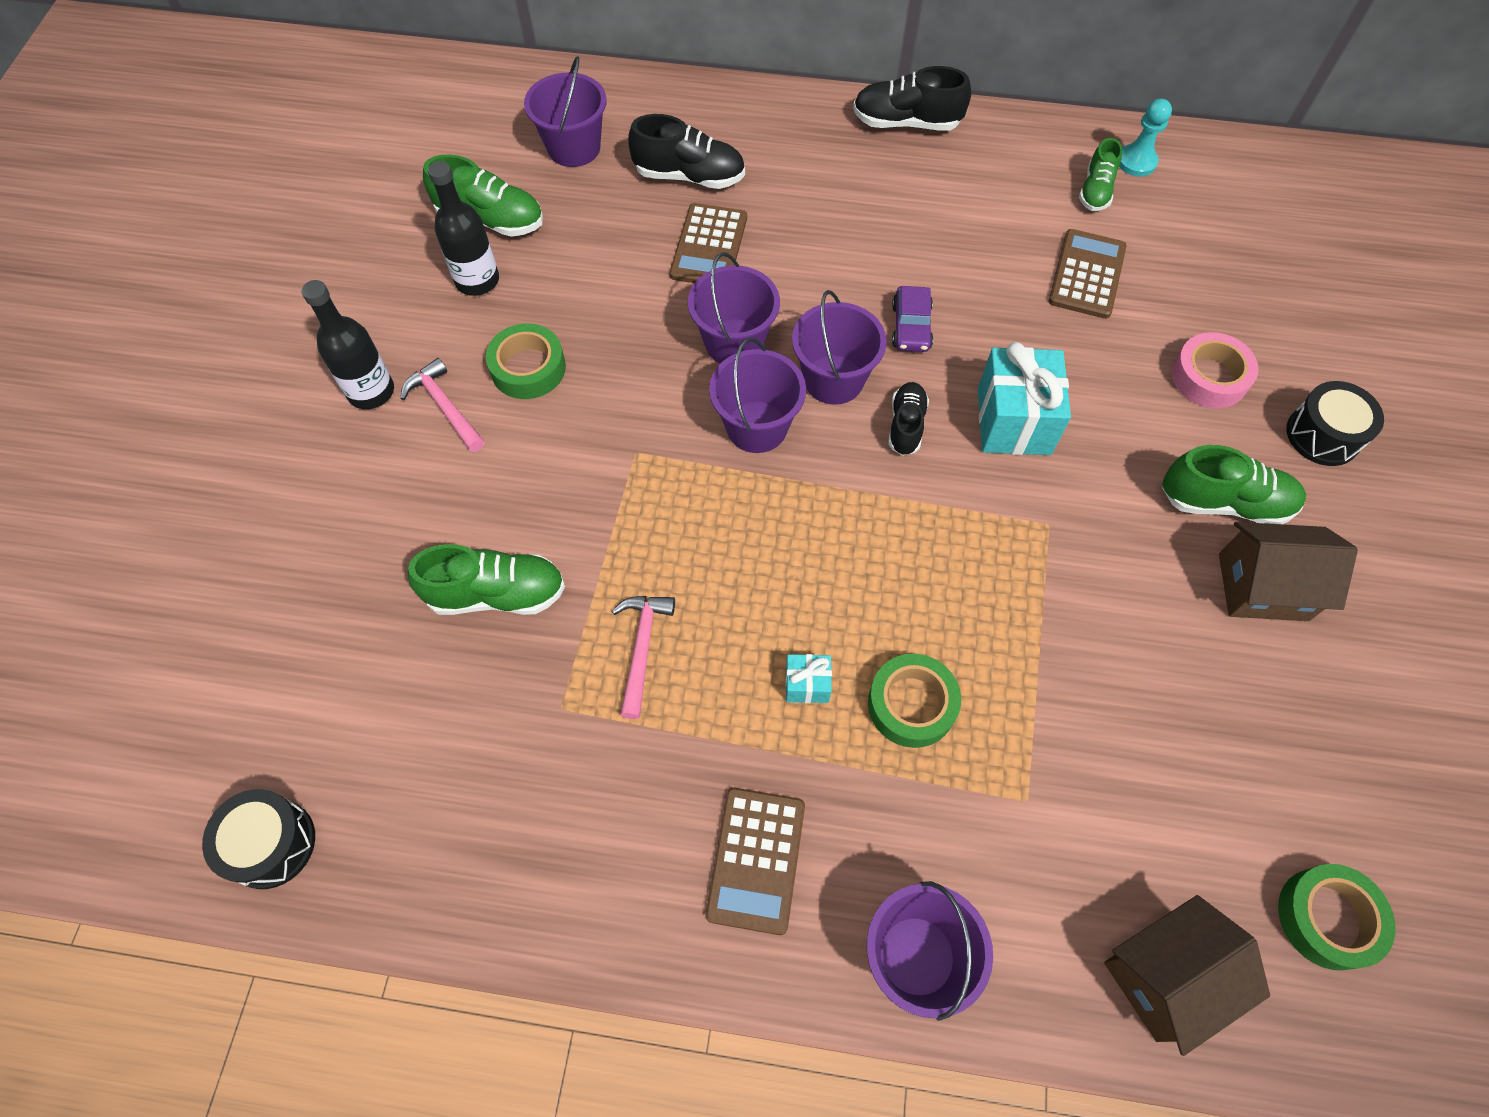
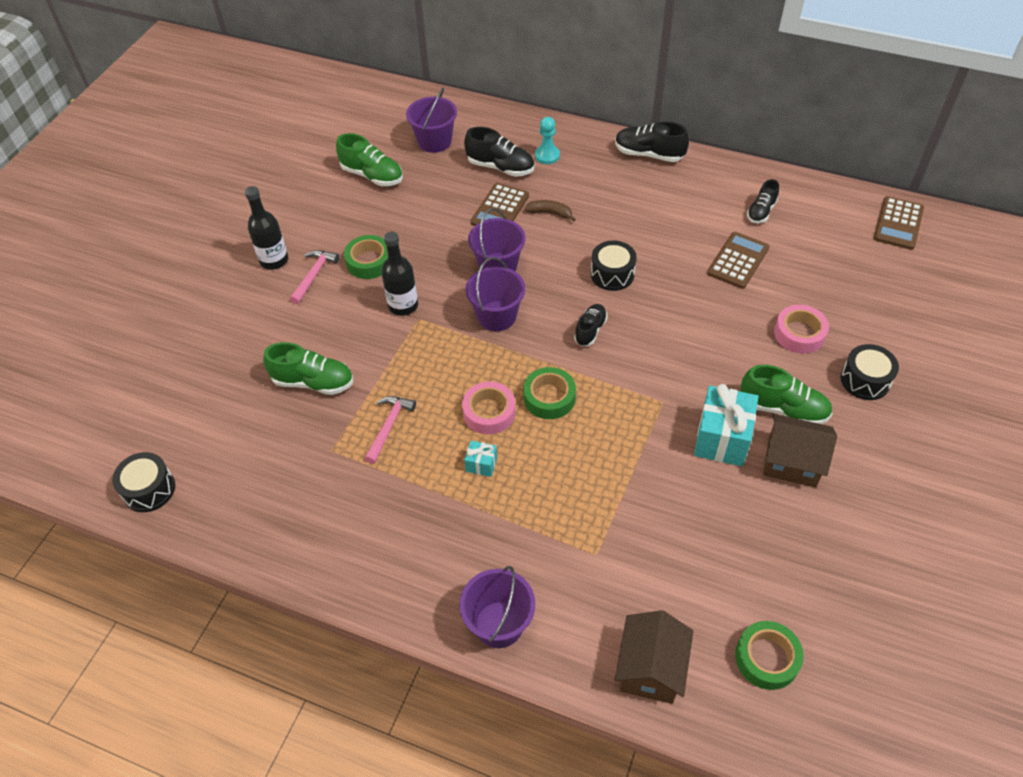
camera: 15 degrees right, 10 degrees down
(445, 406) = (314, 275): pink hammer -> pink hammer turned 45 degrees clockwise
(477, 280) = (354, 208): black bottle -> black bottle (403, 305)
(756, 860) = (420, 553): brown calculator -> brown calculator (898, 223)
(787, 241) = (550, 213): none -> brown banana
(793, 592) = (489, 412): none -> pink tape
(833, 379) = (553, 297): purple bucket -> none
(911, 327) = (612, 274): purple car -> black drum
(911, 704) = (542, 487): green tape -> green tape (549, 397)
(1013, 421) = (660, 339): turquoise gift -> turquoise gift (722, 438)
(1095, 191) = (761, 212): green shoe -> black shoe
(1136, 162) = (795, 198): turquoise pawn -> turquoise pawn (547, 155)
(1166, 977) = (650, 668): brown house -> brown house turned 60 degrees counterclockwise

